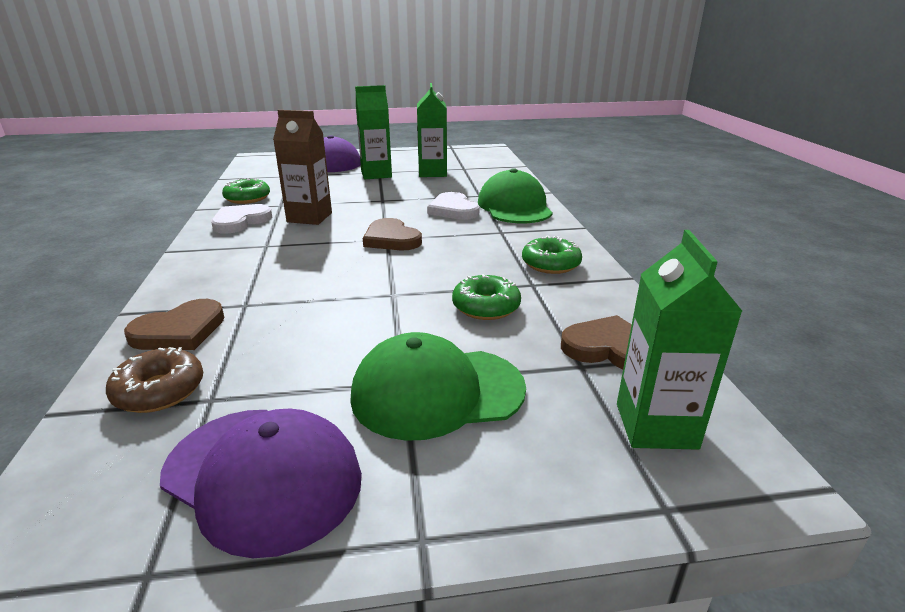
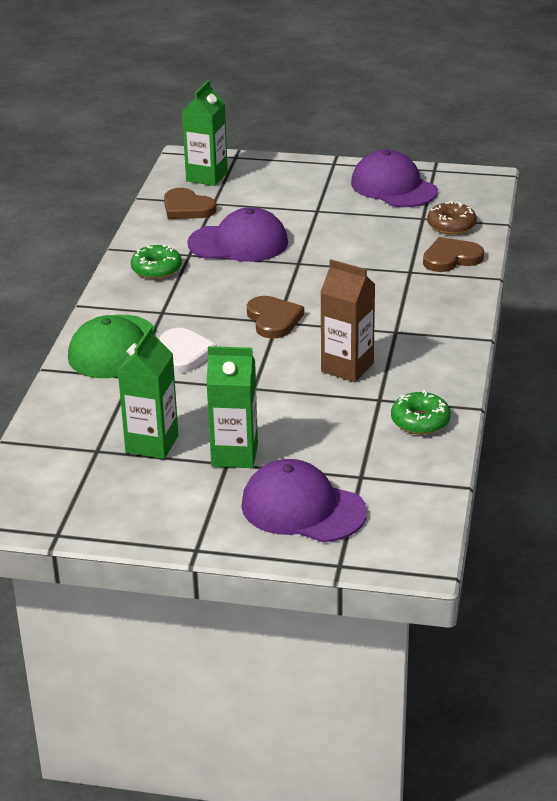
camera: 160 degrees left, 5 degrees up
(240, 221) = (424, 374): white heart -> none
(437, 392) = (301, 203): green cap -> none
(486, 307) = (238, 243): green donut -> purple cap

